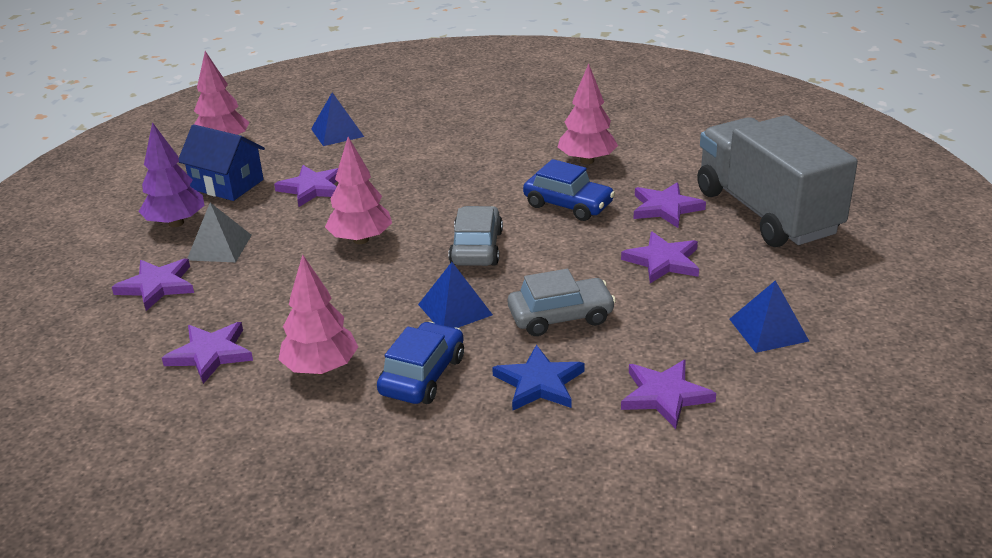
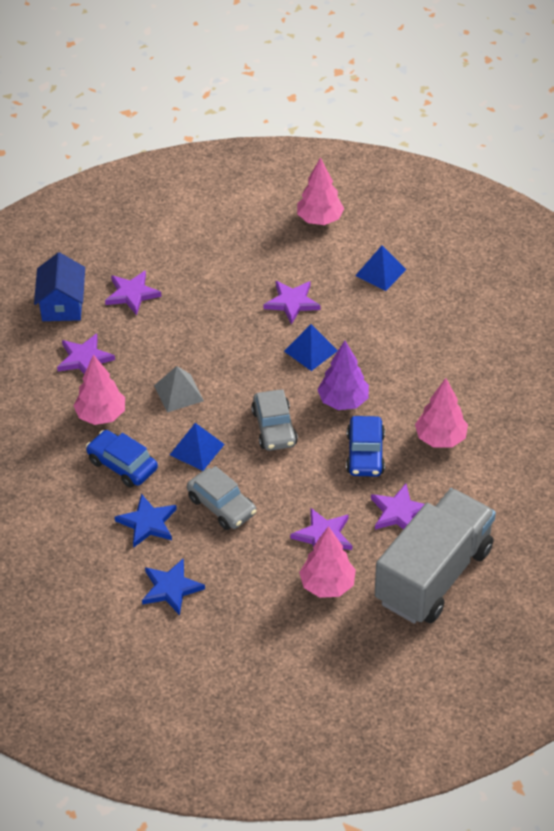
camera: 60 degrees right, 15 degrees up
(176, 223) = (203, 259): purple tree -> purple tree (343, 401)
(219, 247) = (191, 297): grey pyramid -> grey pyramid (179, 393)
(227, 184) = (266, 255): blue house -> blue house (62, 304)
(360, 240) = (245, 363): pink tree -> pink tree (327, 585)
(422, 375) = (122, 465): blue car -> blue car turned 135 degrees counterclockwise
(476, 248) = (274, 428): grey car -> grey car turned 105 degrees clockwise
(664, 395) = (171, 588): purple star -> blue star
(768, 330) = (274, 620): blue pyramid -> blue pyramid (310, 351)

